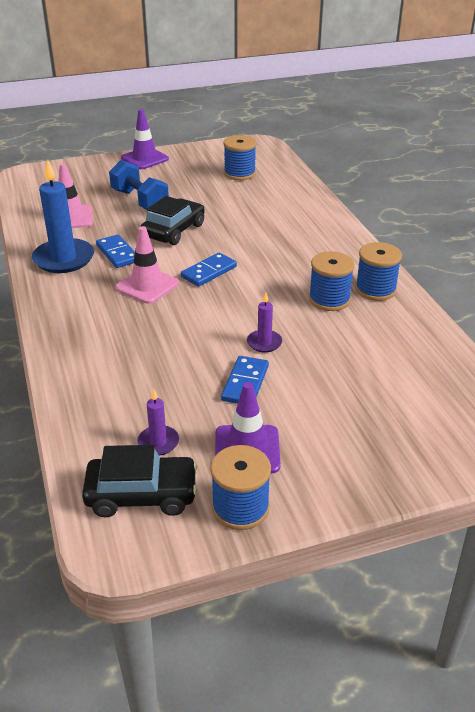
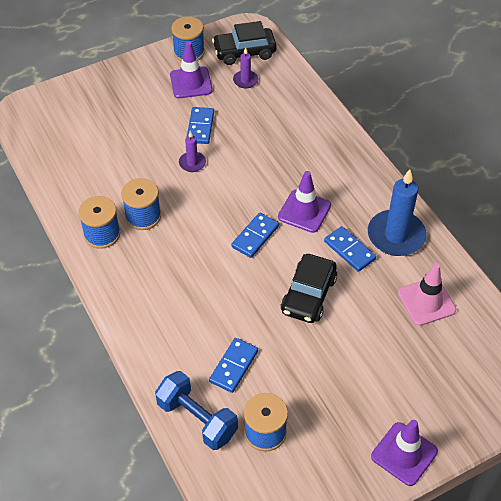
camera: 170 degrees right, 15 degrees up
(140, 201) = (367, 346): blue dumbbell -> blue dumbbell (197, 419)
(147, 286) = (304, 211): pink traffic cone -> purple traffic cone
(255, 201) = (233, 366): none -> blue domino

